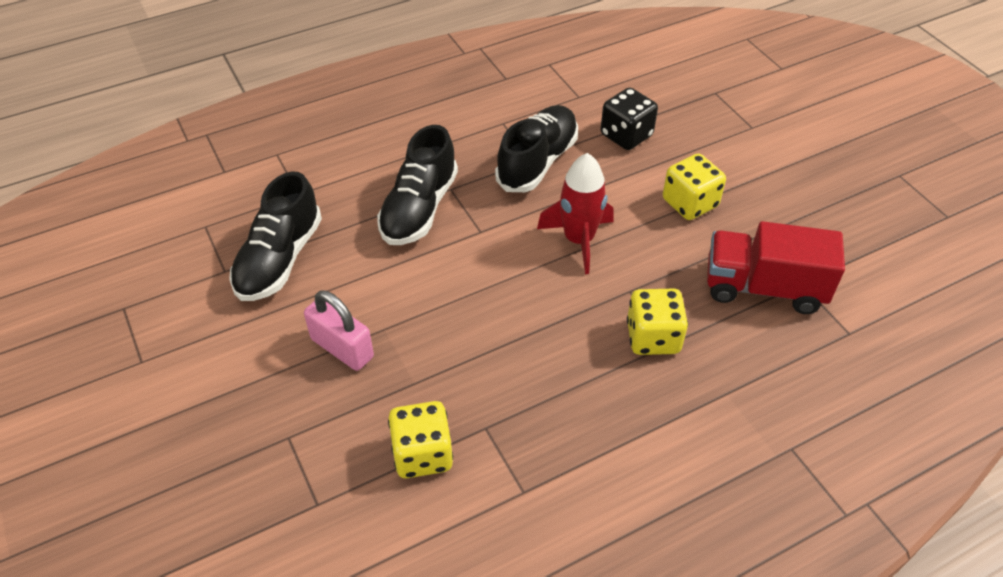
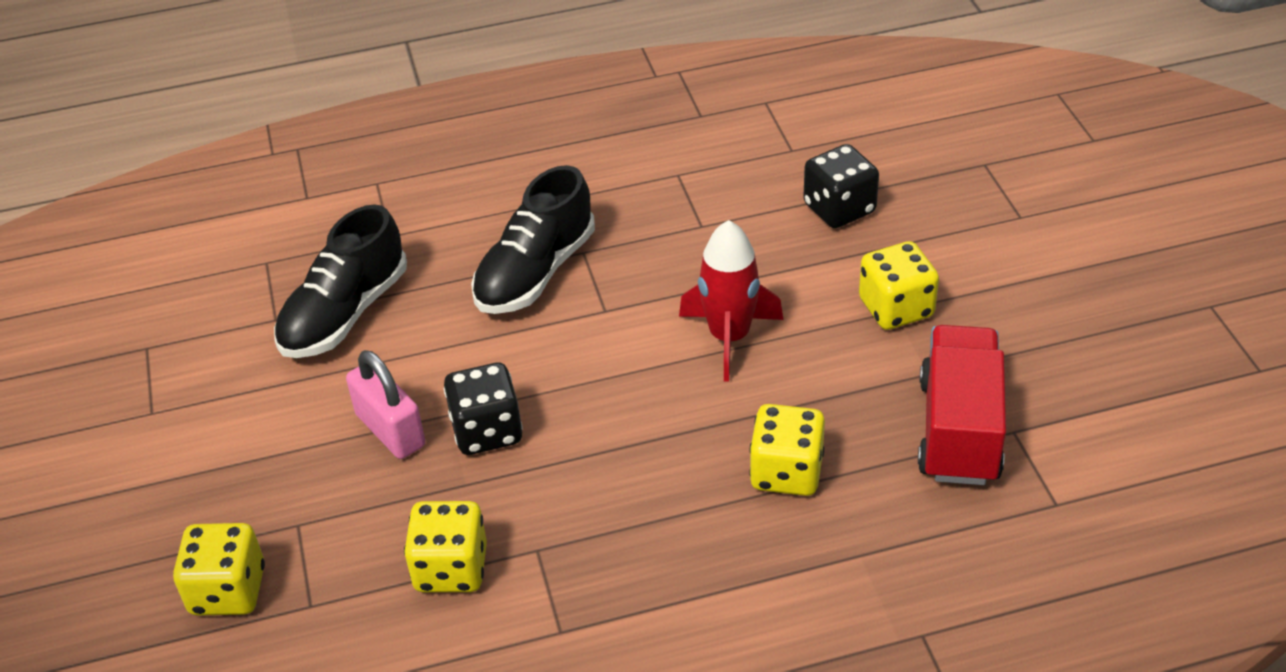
camera: 15 degrees right, 5 degrees down
(245, 503) = (228, 591): none -> yellow dice
(418, 338) = (487, 431): none -> black dice
(537, 162) = (707, 230): black shoe -> none
(763, 288) = (958, 430): red truck -> red truck turned 75 degrees clockwise

